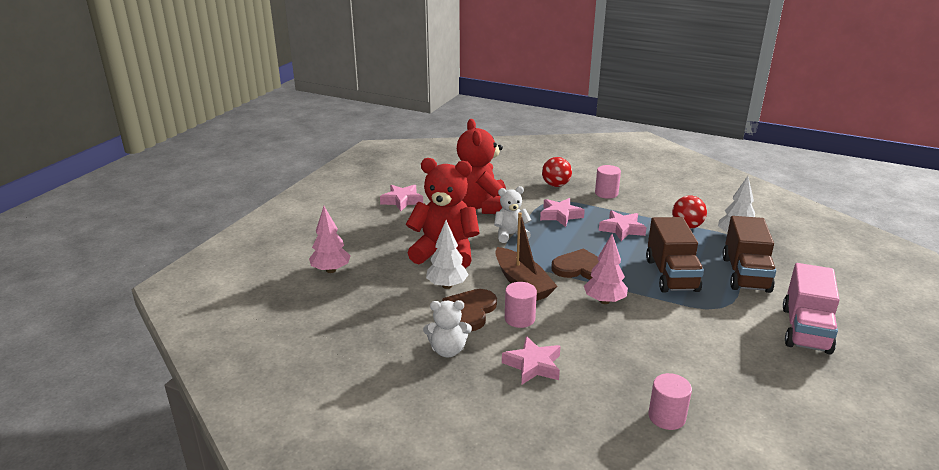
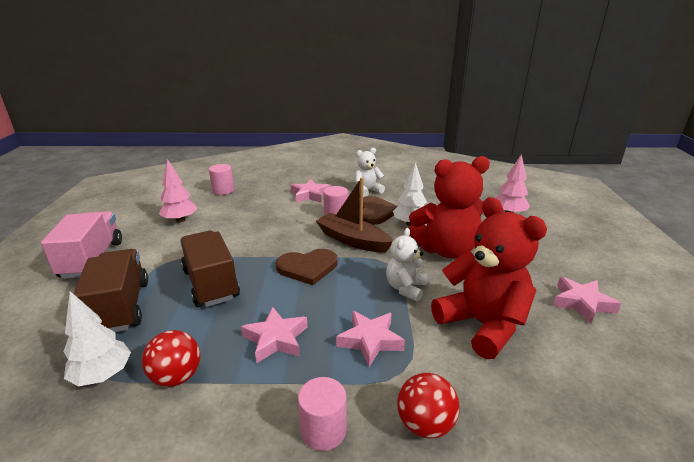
camera: 155 degrees right, 0 degrees up
(511, 235) = (405, 288): white teddy bear -> white teddy bear turned 150 degrees clockwise
(604, 301) = (275, 242): pink tree -> pink tree (180, 220)

